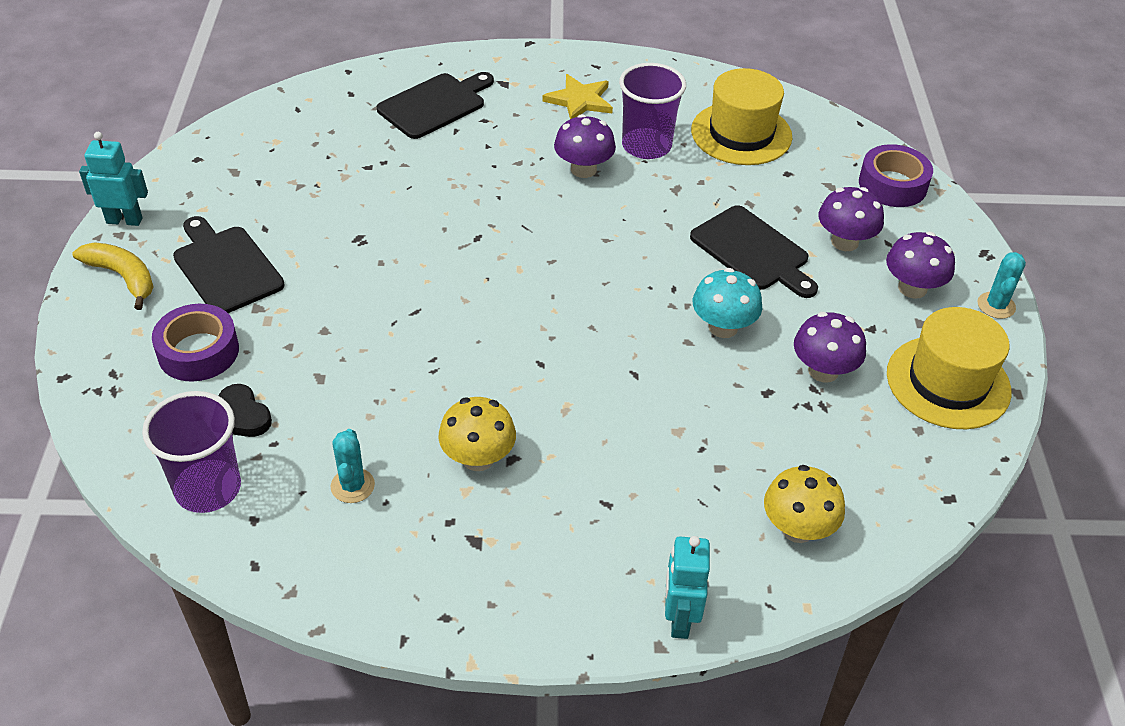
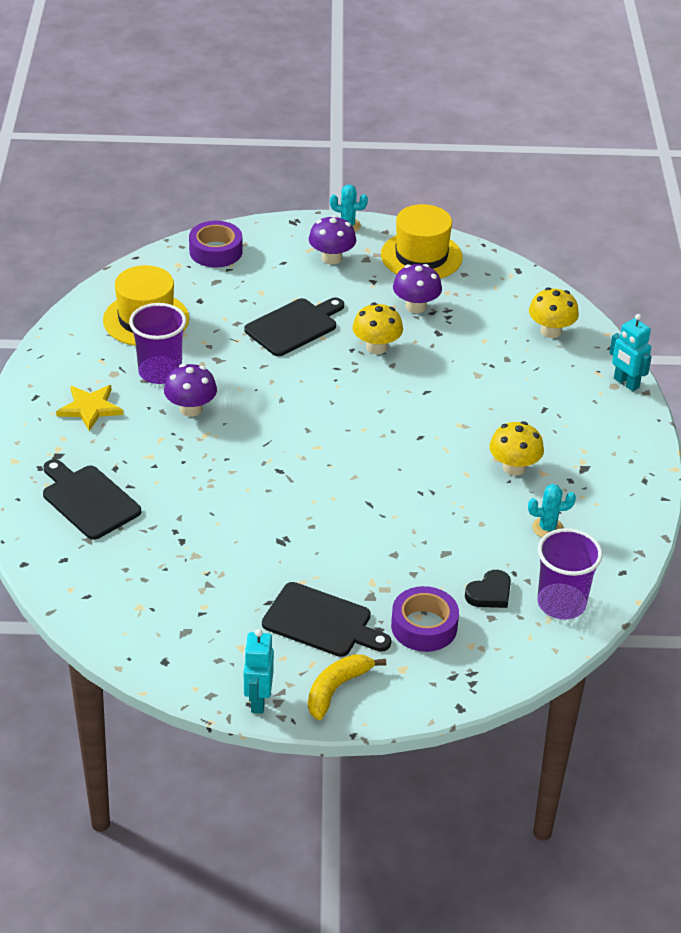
camera: 90 degrees left, 5 degrees down
(225, 267) = (321, 622): black cutting board -> black cutting board turned 120 degrees counterclockwise
(679, 619) = (626, 383): turquoise robot -> turquoise robot turned 45 degrees clockwise
(723, 327) = (376, 347): turquoise mushroom -> yellow mushroom
(844, 242) = (282, 282): purple mushroom -> none

